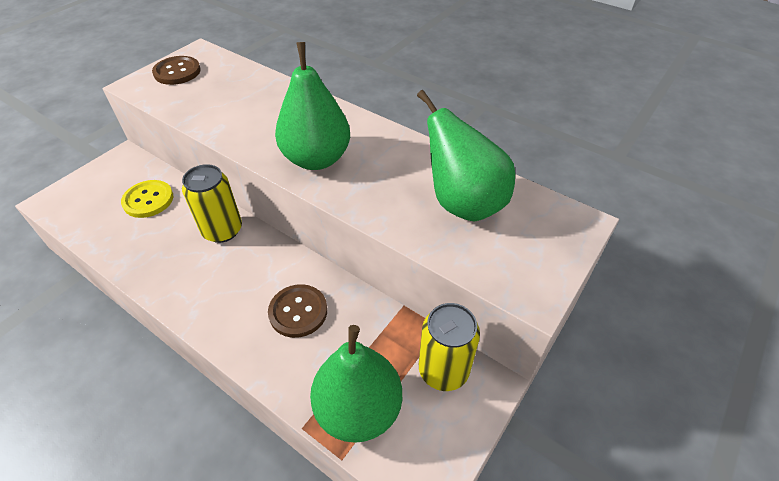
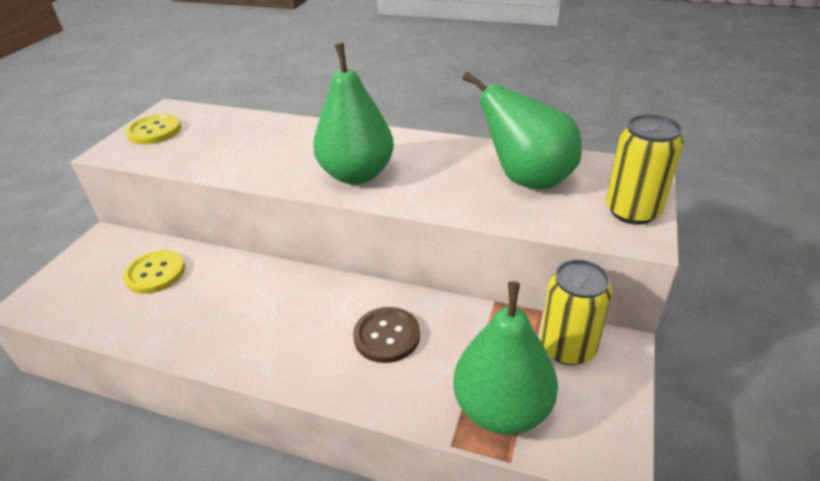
camera: 15 degrees left, 10 degrees down
(177, 72) = (154, 131): brown button -> yellow button
(222, 230) = (260, 281): yellow can -> yellow can (632, 211)

